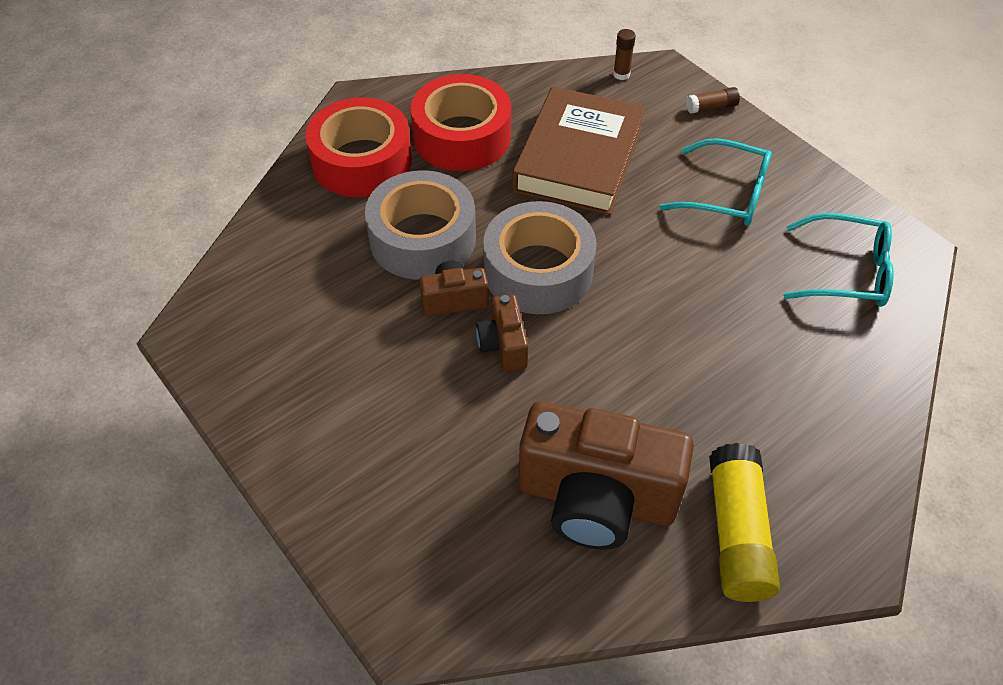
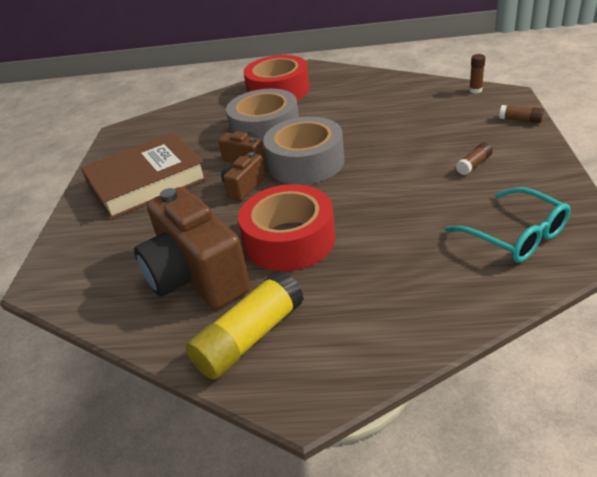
camera: 45 degrees right, 15 degrees down
(462, 136) = (342, 94): red tape -> red tape (289, 240)
(578, 159) = (396, 121): brown book -> brown book (146, 182)
(726, 194) = (474, 165): turquoise glasses -> brown glue stick

